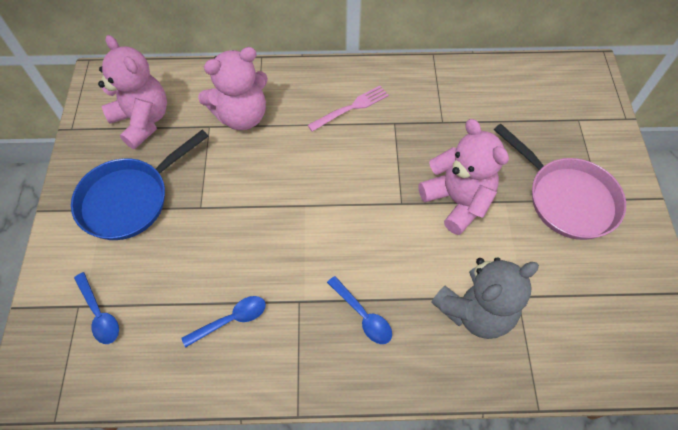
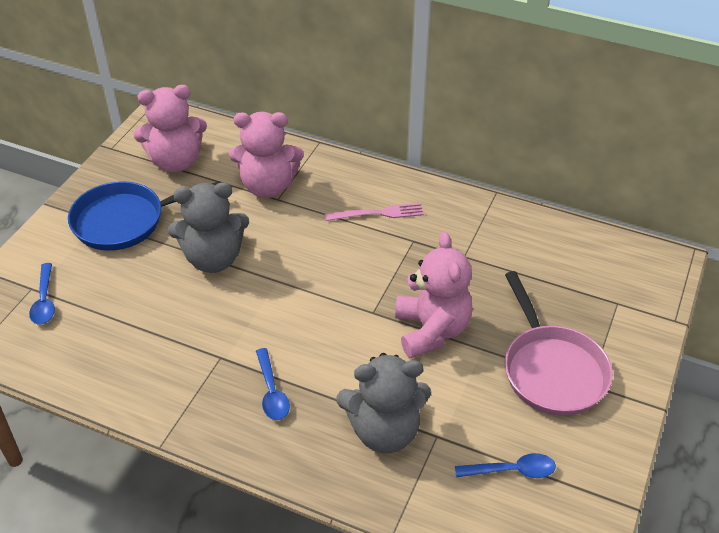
camera: 25 degrees right, 15 degrees down
(142, 121) = (176, 161): pink teddy bear -> pink teddy bear turned 90 degrees clockwise
(231, 320) = (150, 348): blue spoon -> blue spoon (511, 470)
(235, 206) = (213, 258): none -> grey teddy bear

